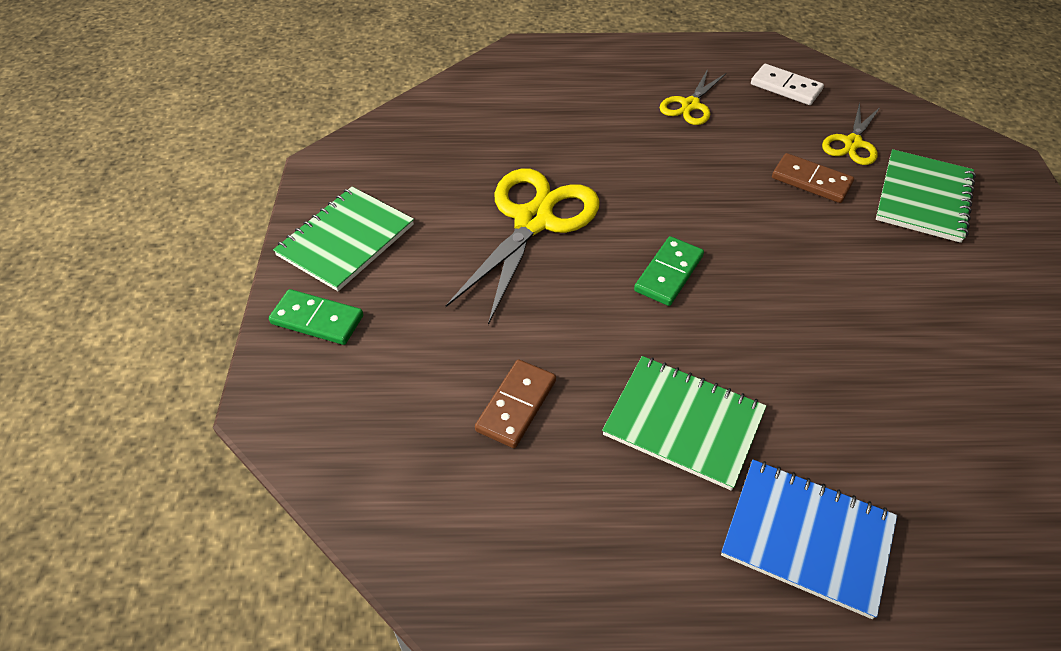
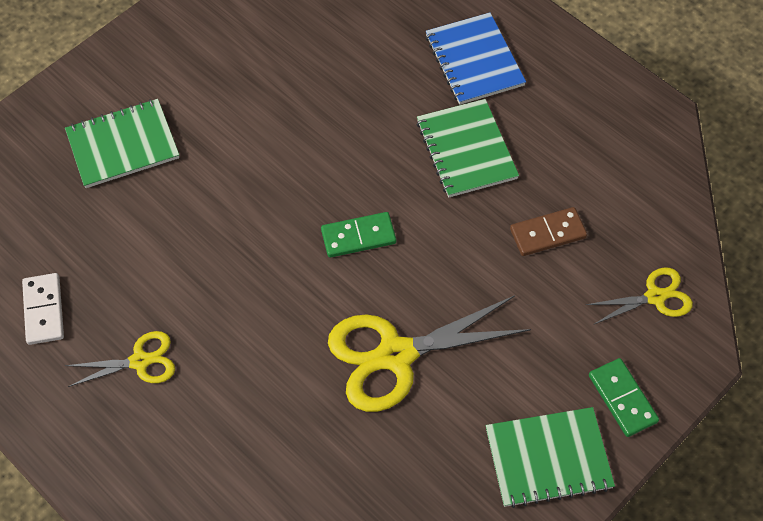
camera: 135 degrees left, 10 degrees up
(811, 181) = (168, 218): brown domino -> none
(852, 143) = (89, 220): yellow scissors -> yellow scissors (655, 297)

